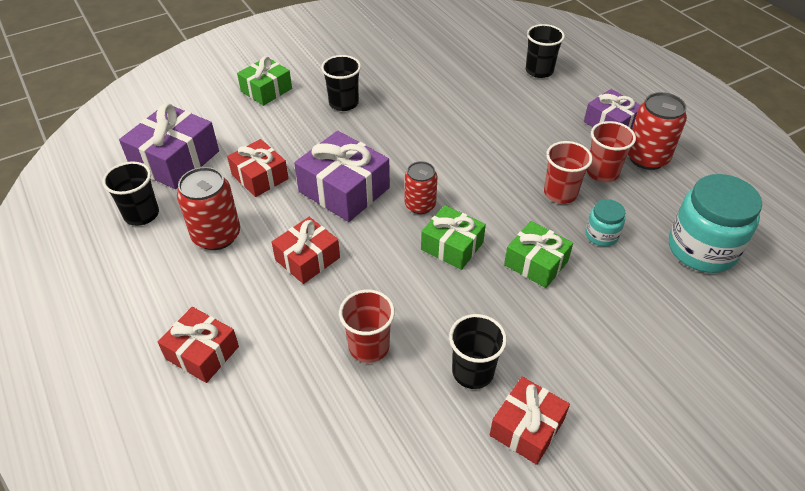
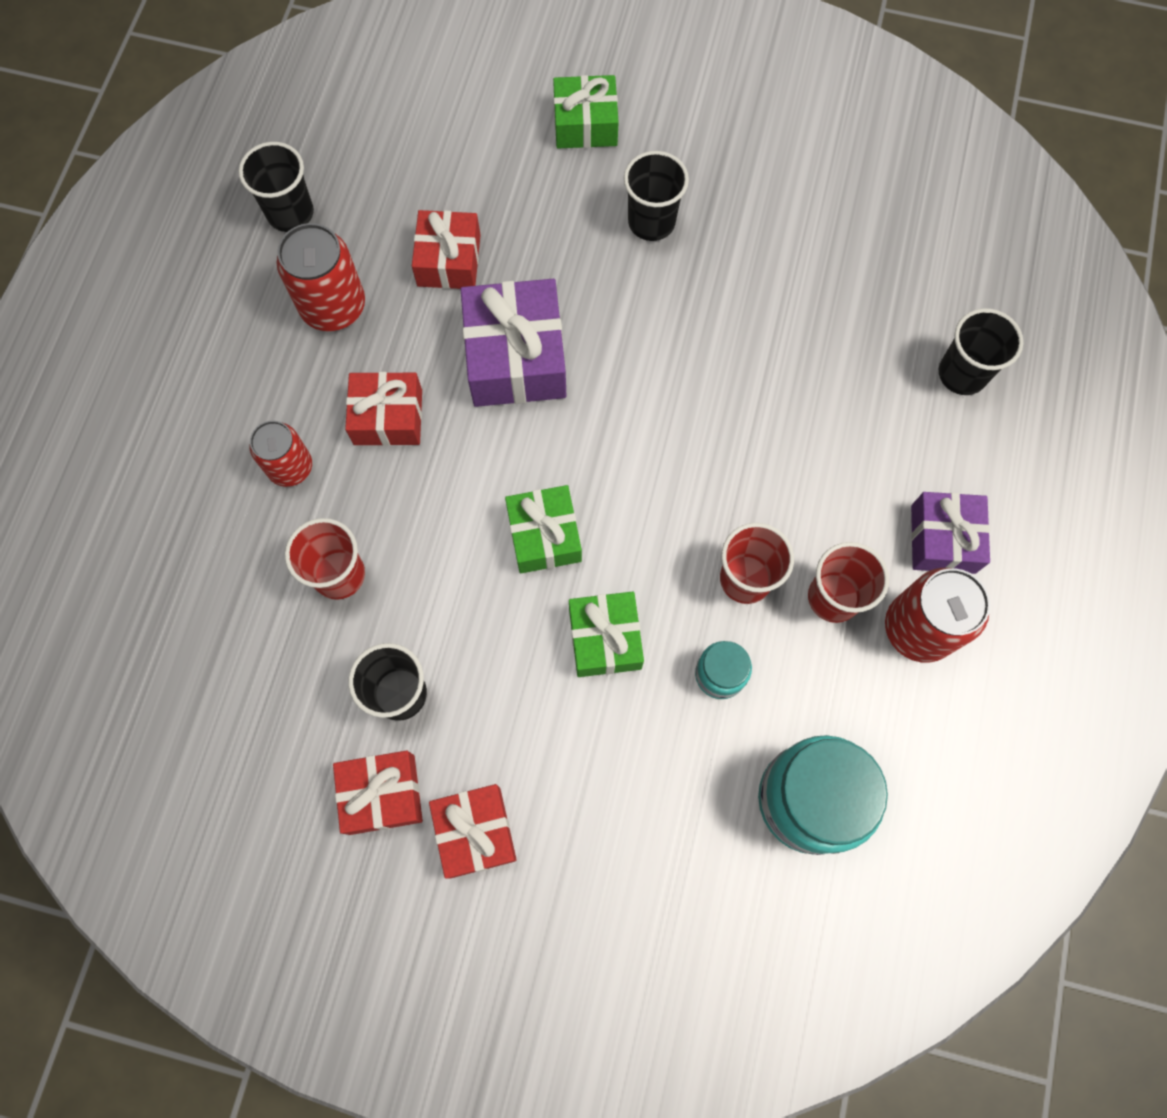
camera: 45 degrees right, 25 degrees up
(175, 160) = (388, 159): purple gift -> none
(202, 353) = (196, 441): red gift -> red gift (475, 832)
(420, 205) = (571, 451): red can -> red can (290, 467)

